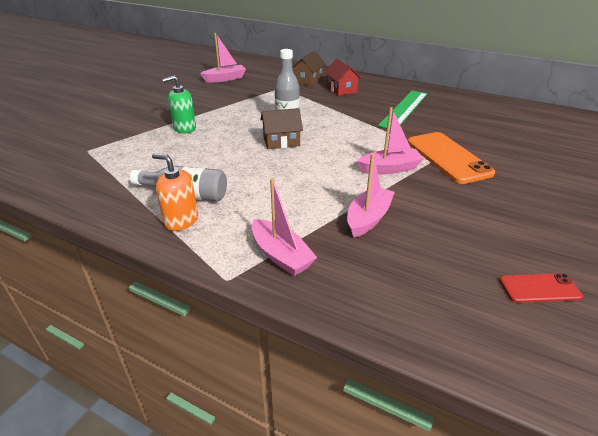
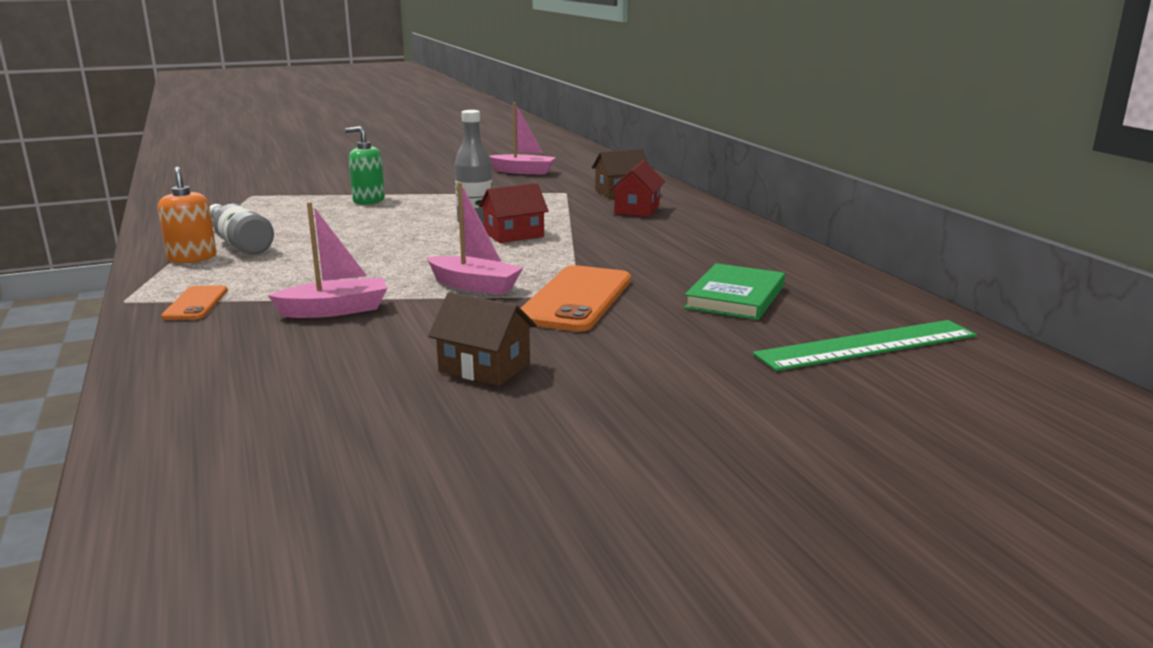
camera: 40 degrees right, 15 degrees down
(281, 141) = (428, 233): brown house -> brown house (484, 367)
(281, 255) = (196, 303): pink boat -> orange phone
(326, 126) = (514, 235): none -> red house
(404, 109) = (665, 245): green ruler -> green ruler (867, 345)
(494, 130) = (735, 297): none -> green book
(539, 288) = (333, 417): red phone -> none

